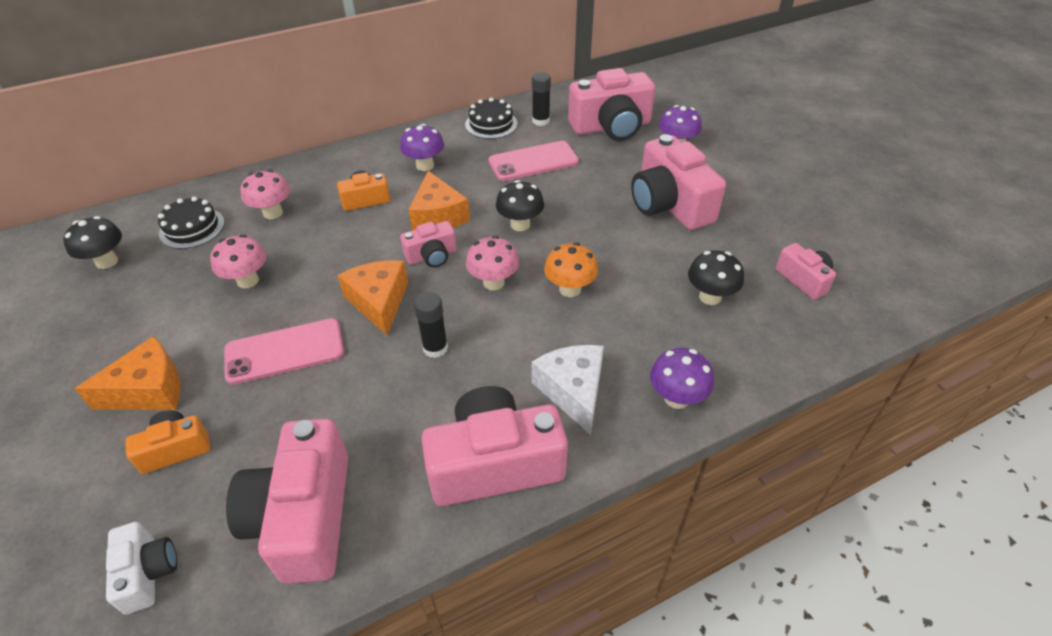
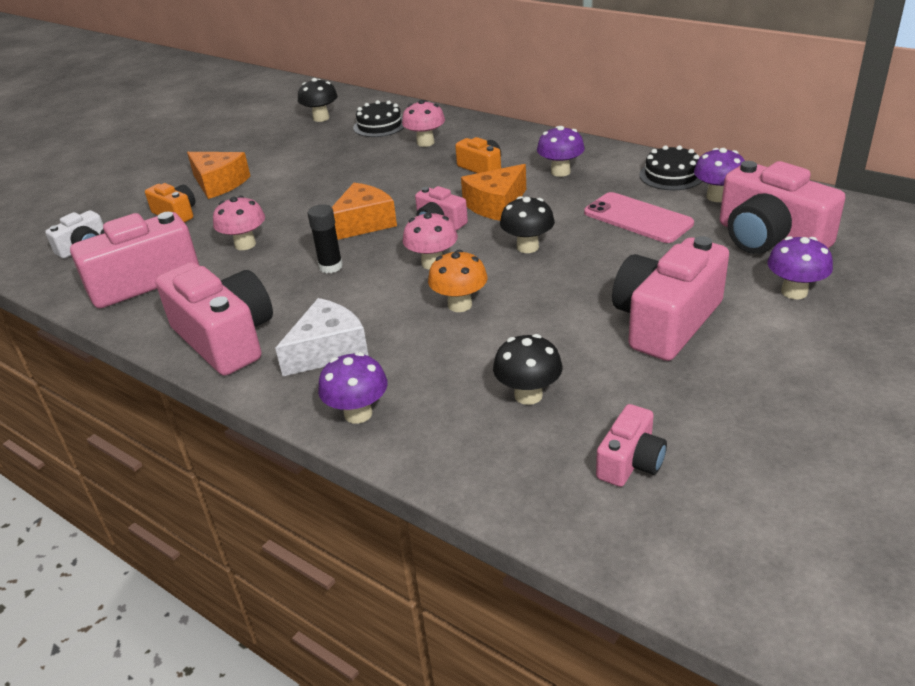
camera: 65 degrees right, 10 degrees down
(248, 280) = (343, 167): pink mushroom -> pink mushroom (245, 244)
(284, 351) = (283, 210): pink phone -> none
(541, 121) = (717, 197): black glue stick -> purple mushroom

